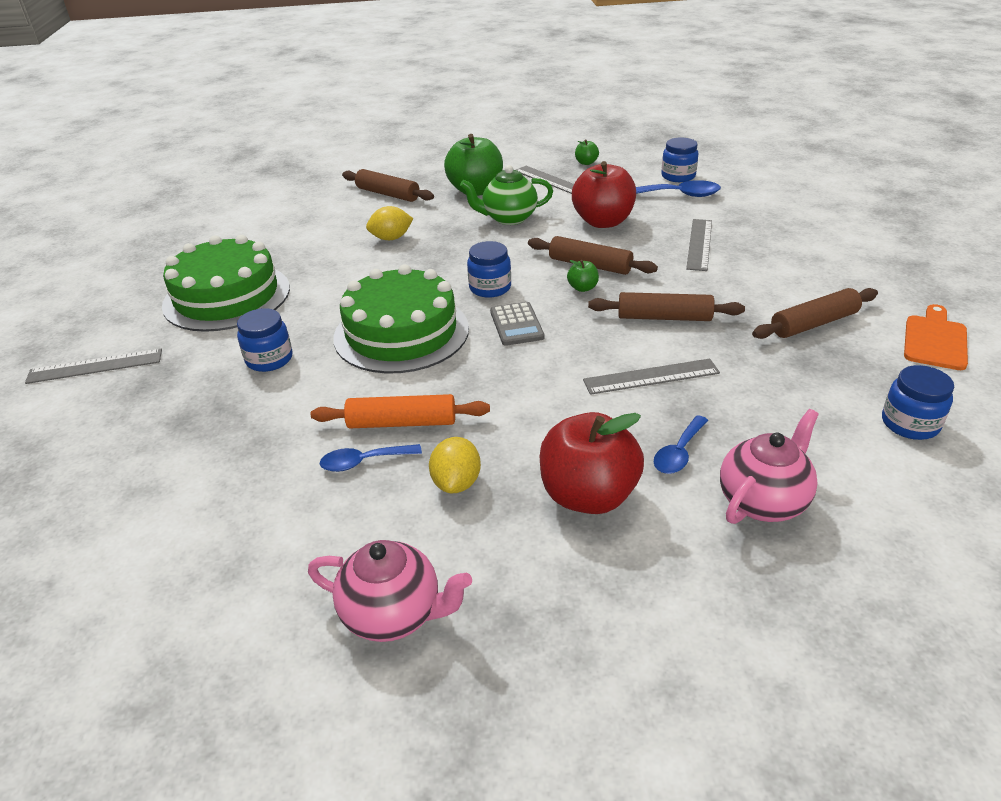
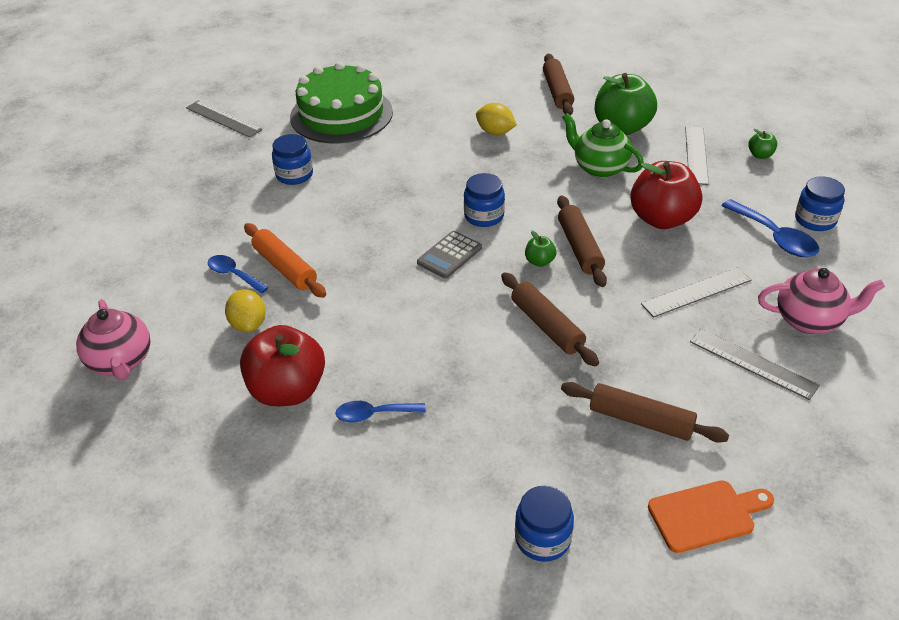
camera: 50 degrees right, 5 degrees up
(401, 333) = (381, 209): green cake -> none
(456, 483) = (248, 324): yellow lemon -> yellow lemon turned 75 degrees counterclockwise
(651, 377) = (454, 357): grey ruler -> grey ruler (752, 363)
(763, 501) = (358, 483): pink teapot -> pink teapot (810, 320)

